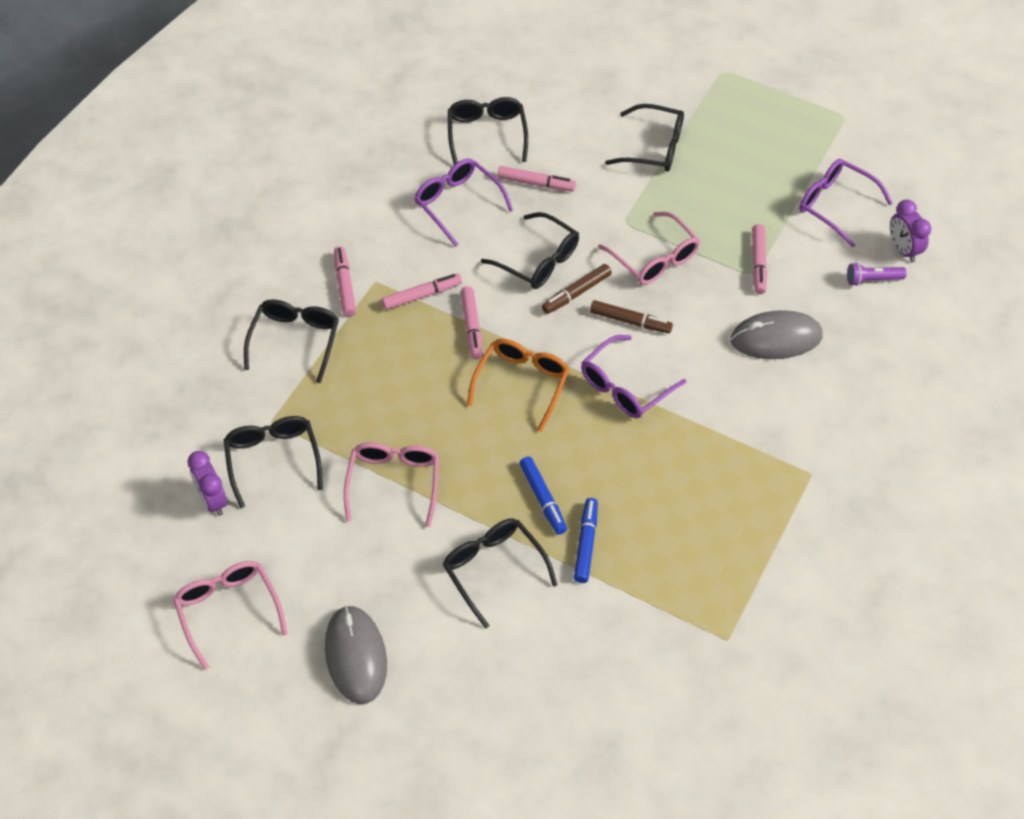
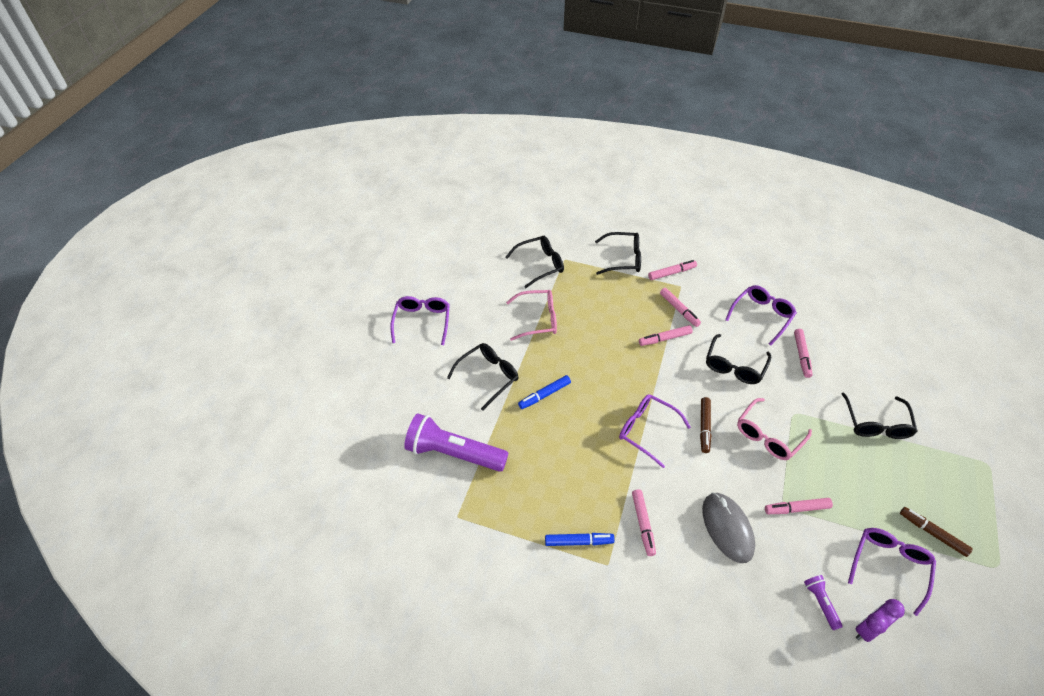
camera: 80 degrees right, 5 degrees down
(213, 500) = (508, 246): purple clock -> none
(228, 610) = (443, 265): pink glasses -> none
(355, 656) = (422, 322): grey mouse -> purple glasses
(487, 134) = (830, 322): black glasses -> none
(522, 383) = (629, 371): orange glasses -> none
(576, 293) = (716, 391): brown marker -> brown marker (932, 533)
(586, 543) = (516, 423): blue marker -> blue marker (578, 541)
(625, 633) = (454, 453): none -> purple flashlight
(761, 424) = (643, 524): none -> pink marker

